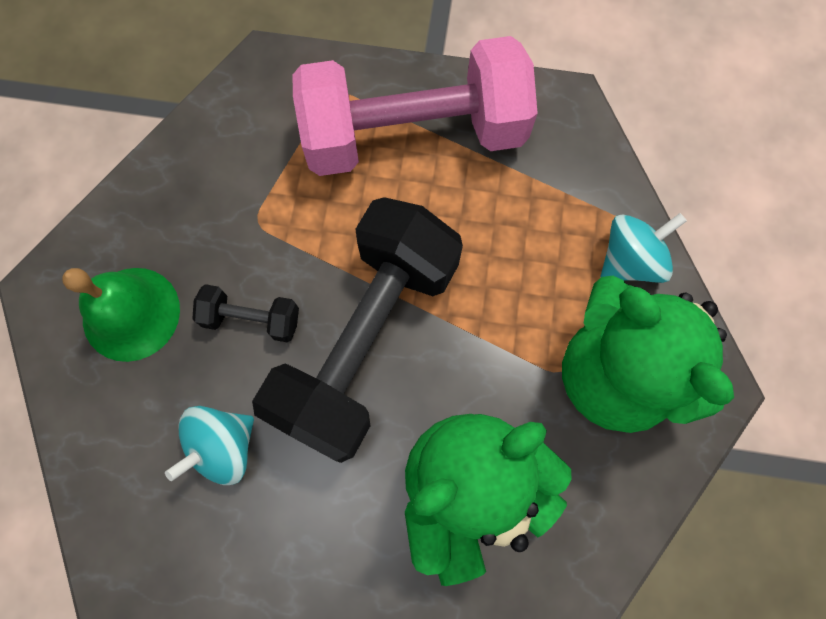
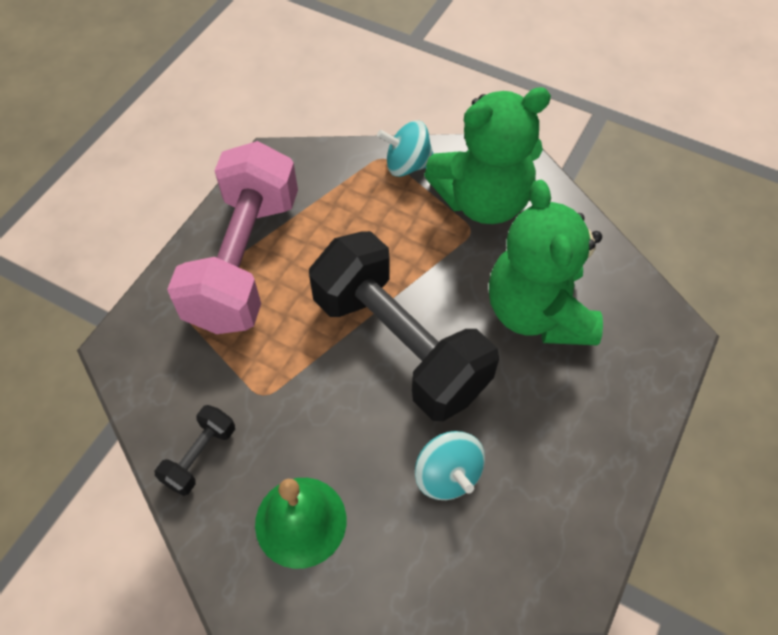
camera: 70 degrees left, 15 degrees down
(251, 319) = (347, 423): black dumbbell -> black dumbbell (200, 456)
(630, 260) = (407, 165): turquoise spinning top -> turquoise spinning top turned 75 degrees counterclockwise

